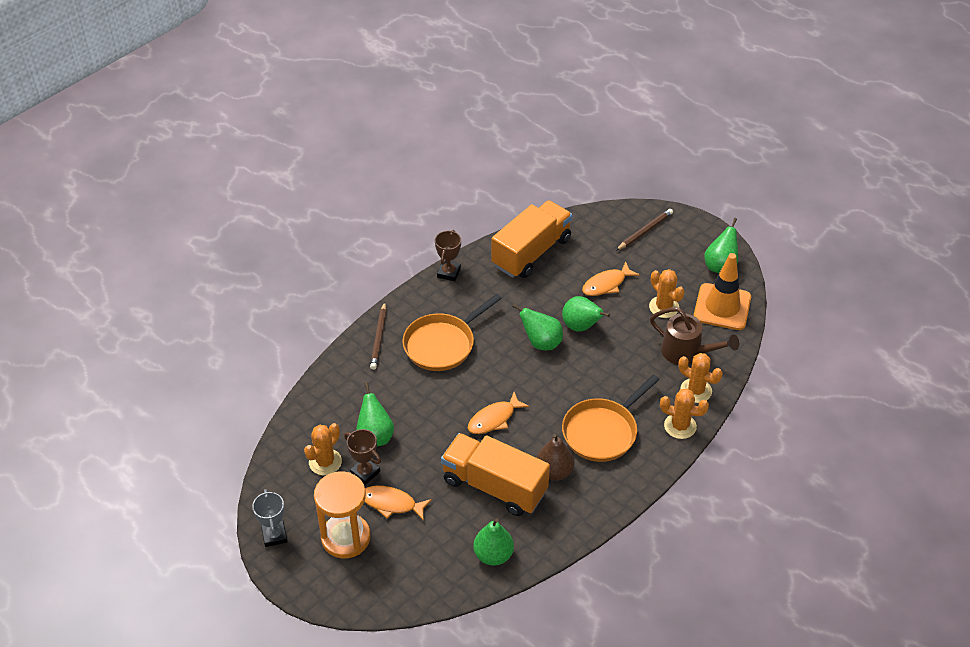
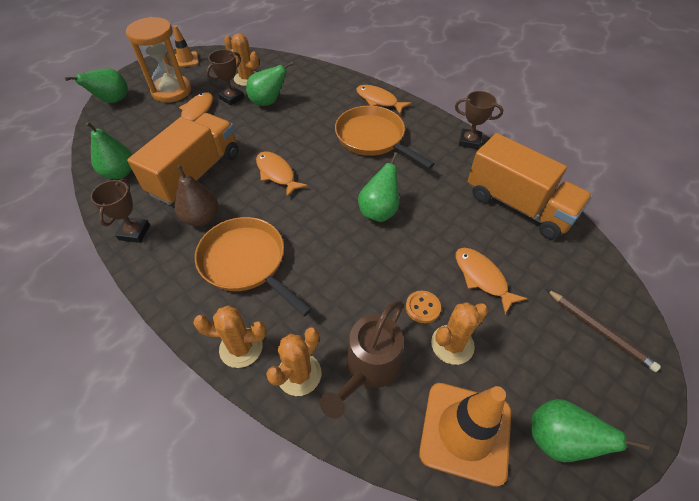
camera: 90 degrees right, 5 degrees up
(274, 535) = (186, 60): grey trophy -> orange traffic cone
(379, 338) = (379, 100): brown pencil -> orange fish
(574, 521) = (134, 232): none -> brown trophy
(581, 326) = (406, 248): green pear -> green pear (113, 101)
(635, 320) = (422, 307): none -> orange button
(680, 426) = (241, 347): orange cactus -> orange cactus turned 75 degrees clockwise

